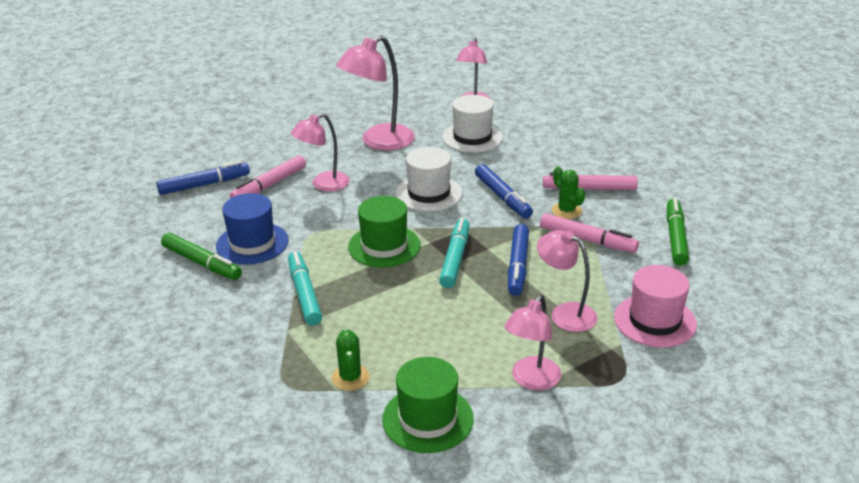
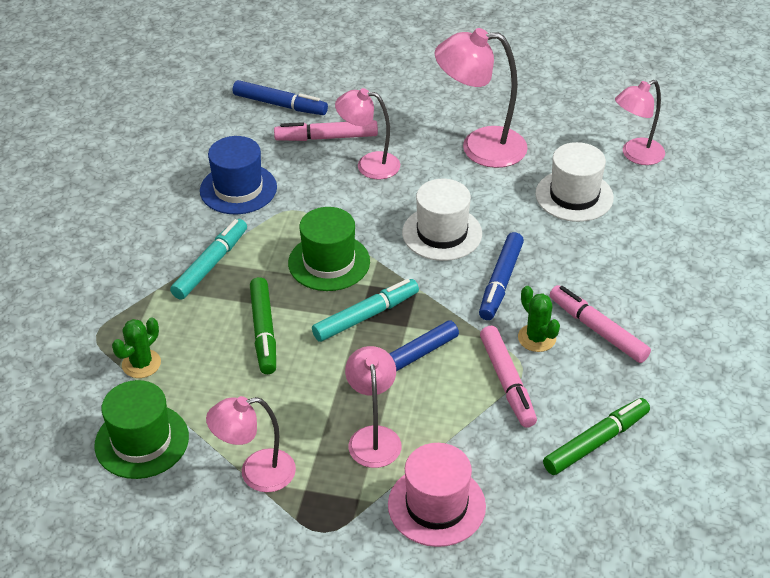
camera: 45 degrees right, 10 degrees up
(202, 263) = (181, 183): green marker -> green marker (264, 331)
(566, 211) = (537, 338): green cactus -> green cactus turned 45 degrees counterclockwise

